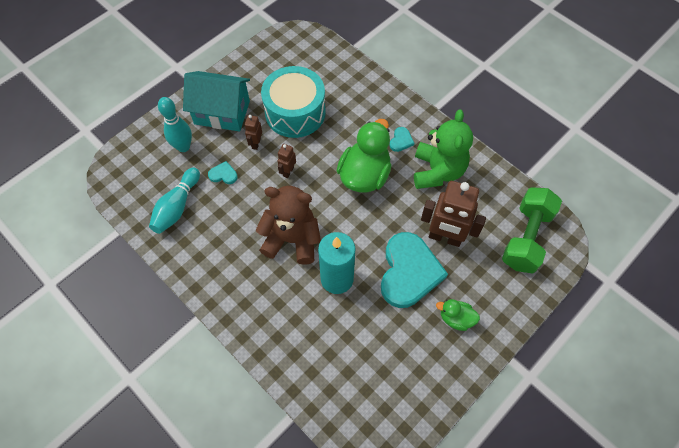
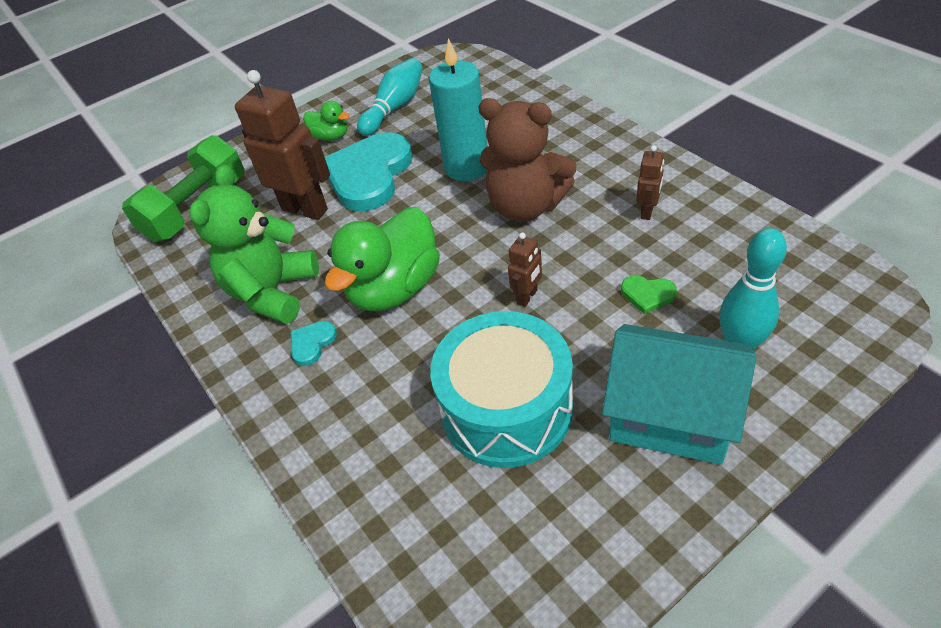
camera: 165 degrees left, 15 degrees down
(177, 207) = (722, 248): turquoise bowling pin -> turquoise bowling pin (395, 108)
(223, 174) = (647, 294): turquoise heart -> green heart
(256, 143) = (589, 347): brown robot -> brown robot (647, 212)

